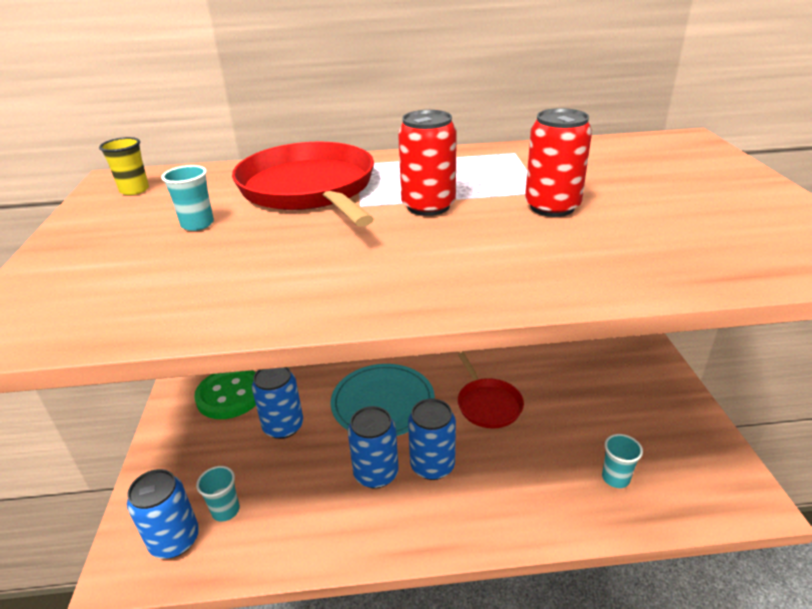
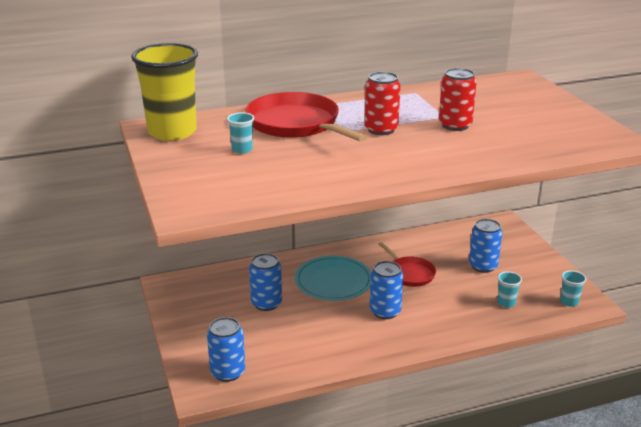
camera: 15 degrees left, 5 degrees down
(134, 190) = (172, 132): yellow cup -> yellow cup, size x2.44
(225, 510) = (253, 353): turquoise cup -> turquoise cup (569, 302)
(230, 395) = (212, 290): green button -> none
(376, 473) = (348, 320): blue can -> blue can (483, 266)

